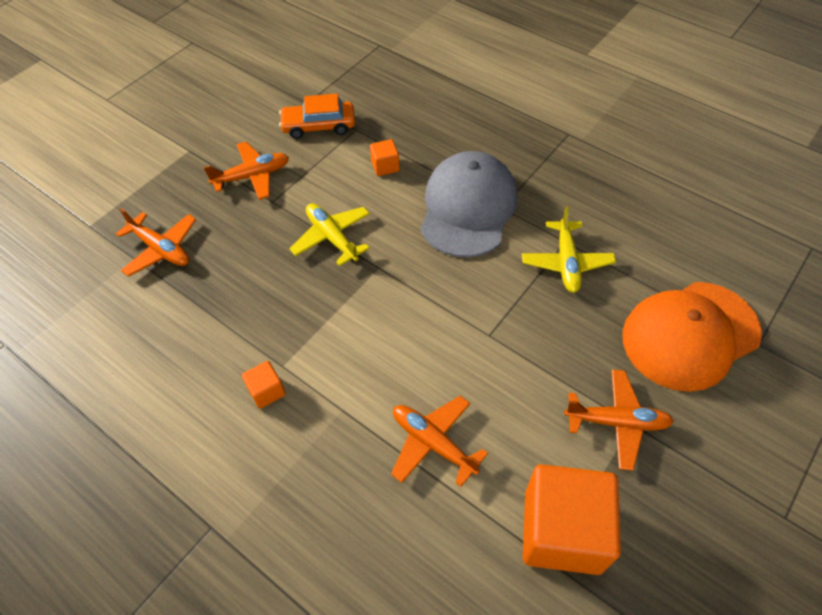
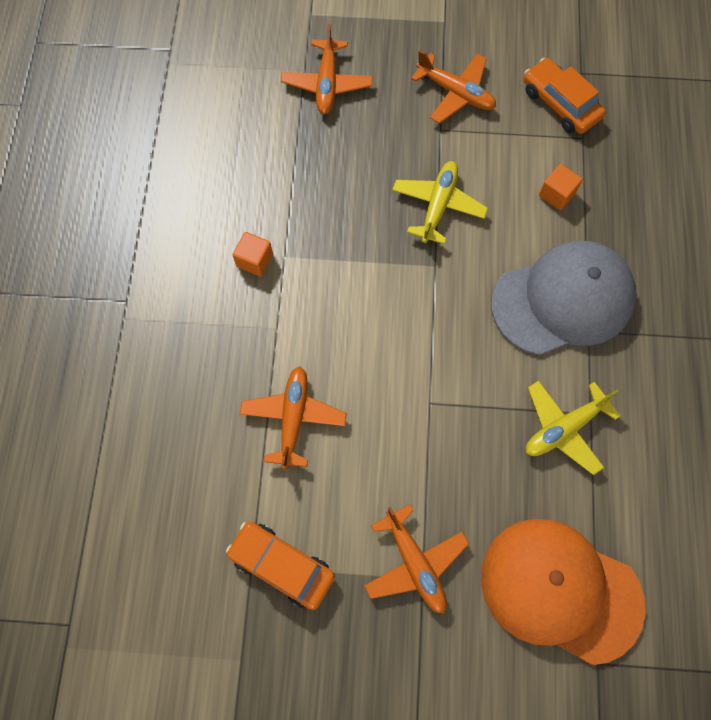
camera: 55 degrees right, 15 degrees up
(562, 531) = (282, 565): orange cube -> orange car

